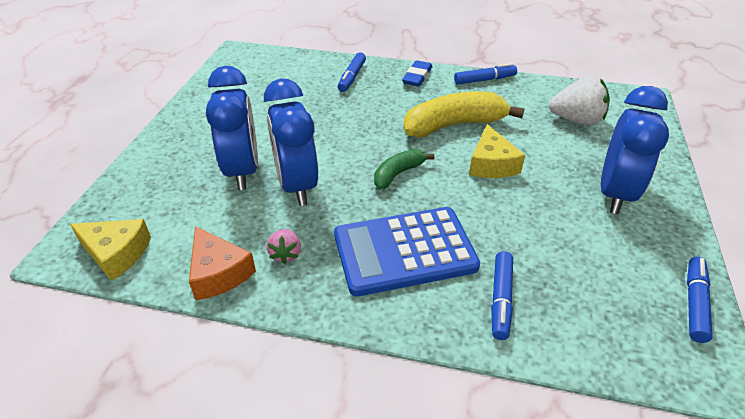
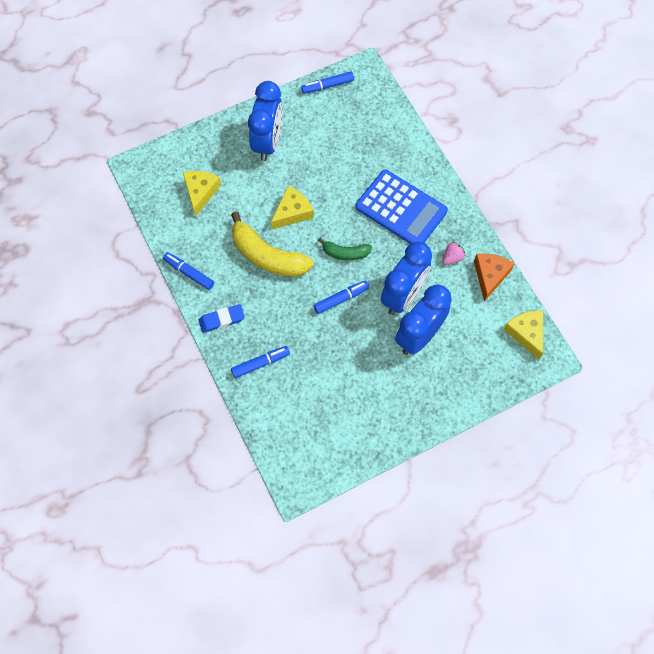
camera: 130 degrees left, 25 degrees up
(500, 299) = (393, 154): blue marker -> blue marker (341, 299)
(576, 120) = (200, 192): white strawberry -> yellow cheese
(615, 194) = (268, 142): blue clock -> blue clock turned 120 degrees clockwise

